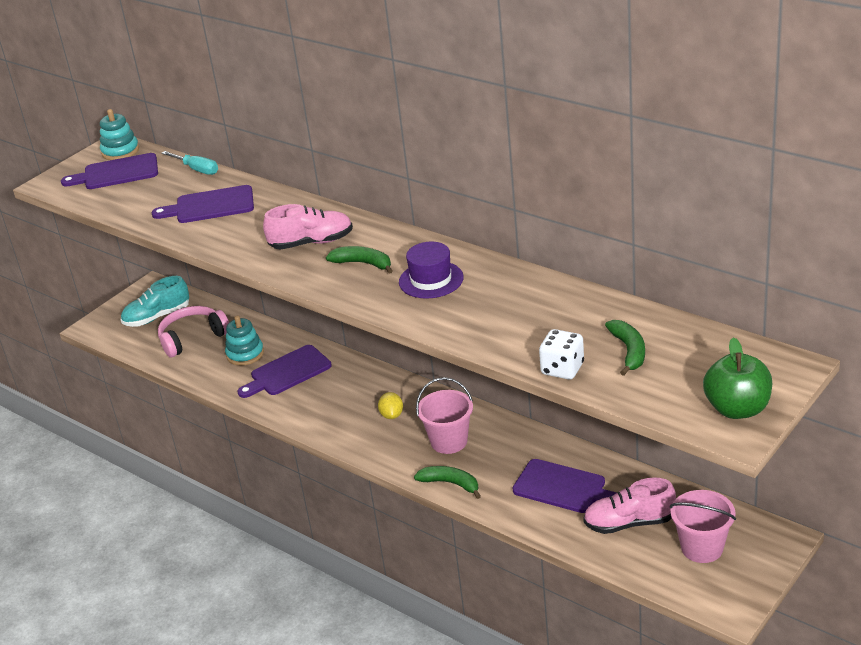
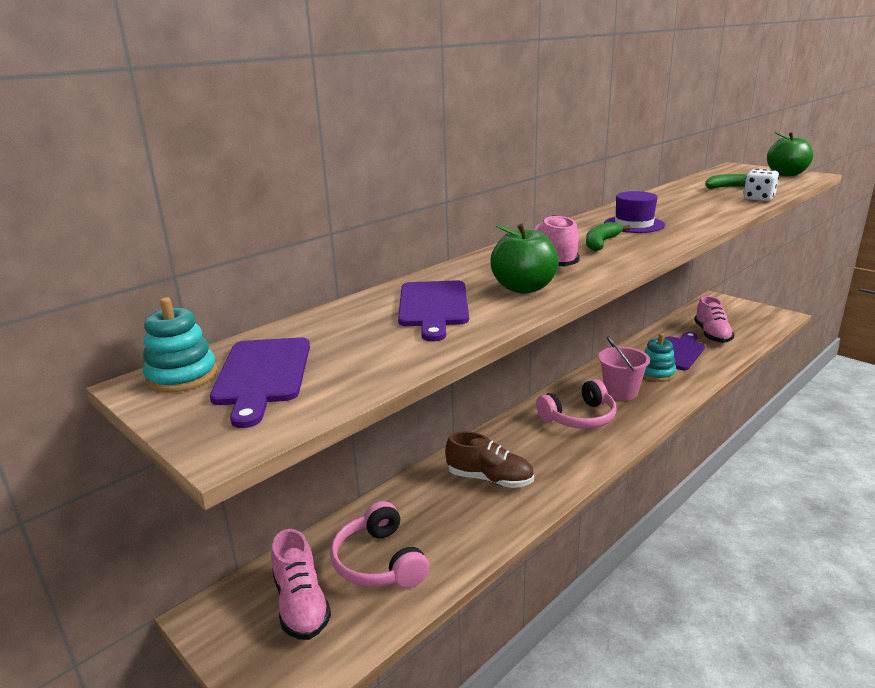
camera: 85 degrees left, 10 degrees down
(157, 317) = (301, 604): turquoise shoe -> pink shoe
(197, 169) = (319, 318): turquoise screwdriver -> none
(243, 236) = (523, 288): none -> green apple
(245, 354) = (439, 512): turquoise stacking toy -> turquoise stacking toy (656, 373)
(287, 372) = (490, 479): purple cutting board -> brown shoe
(392, 415) = (579, 417): yellow lemon -> pink headphones
(450, 483) = (677, 394): green banana -> none
(702, 548) = (731, 318): pink bucket -> none

